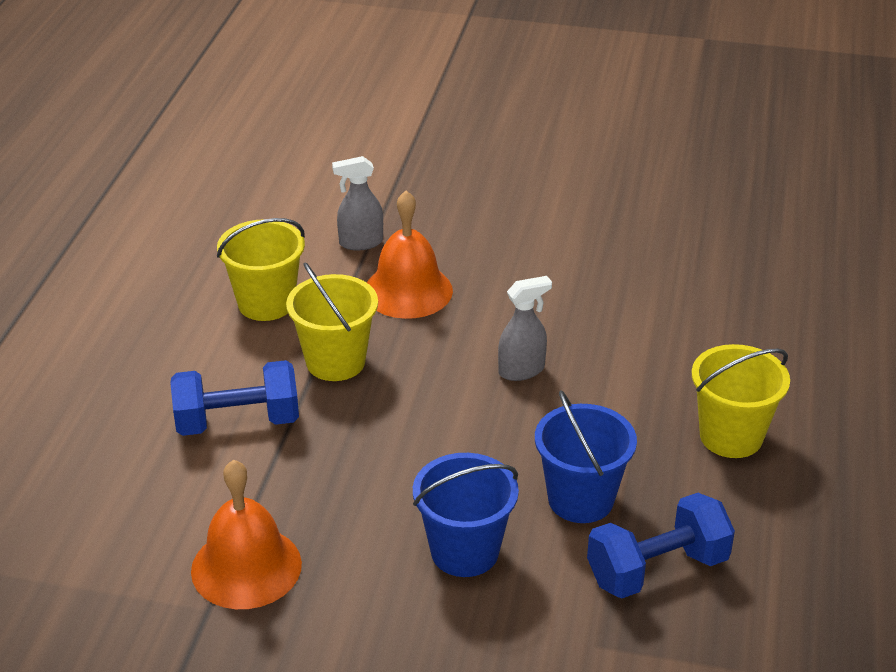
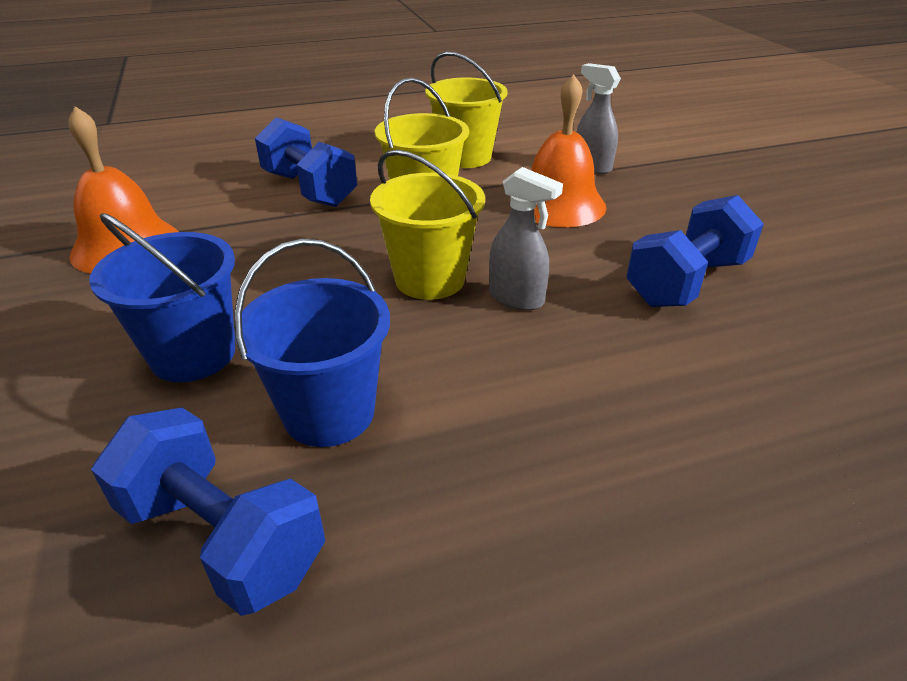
camera: 60 degrees right, 0 degrees up
(566, 287) = (686, 282): none -> blue dumbbell
(731, 436) = (570, 524): yellow bucket -> yellow bucket (430, 279)

